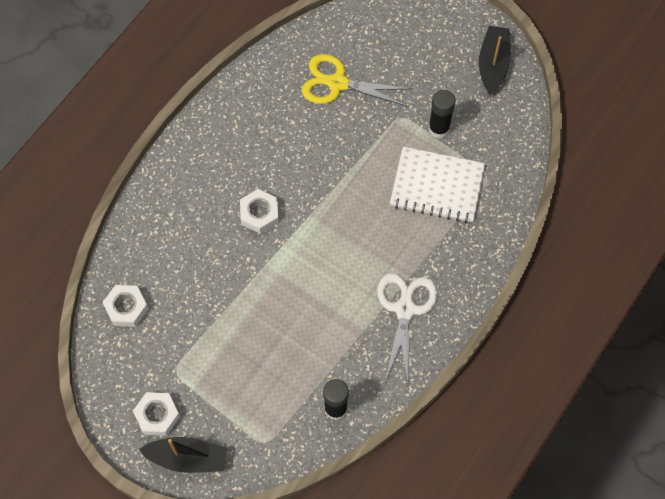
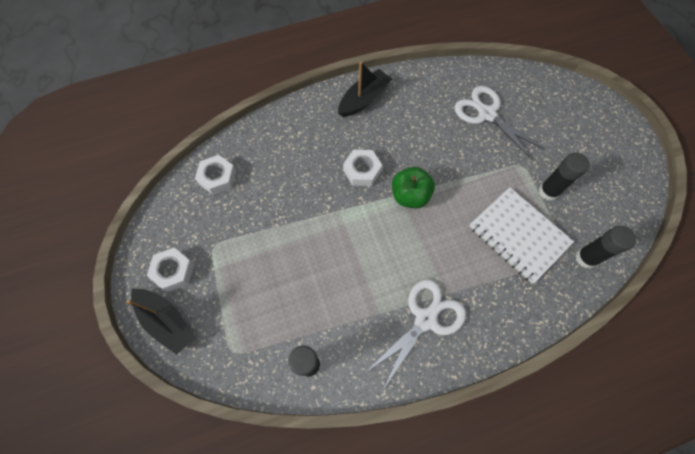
camera: 35 degrees right, 0 degrees up
(320, 210) = (410, 196): none -> green apple
(338, 83) = (487, 114): yellow scissors -> white scissors
(493, 64) = (626, 169): black boat -> black boat (364, 99)
(503, 171) = (586, 258): none -> black glue stick

